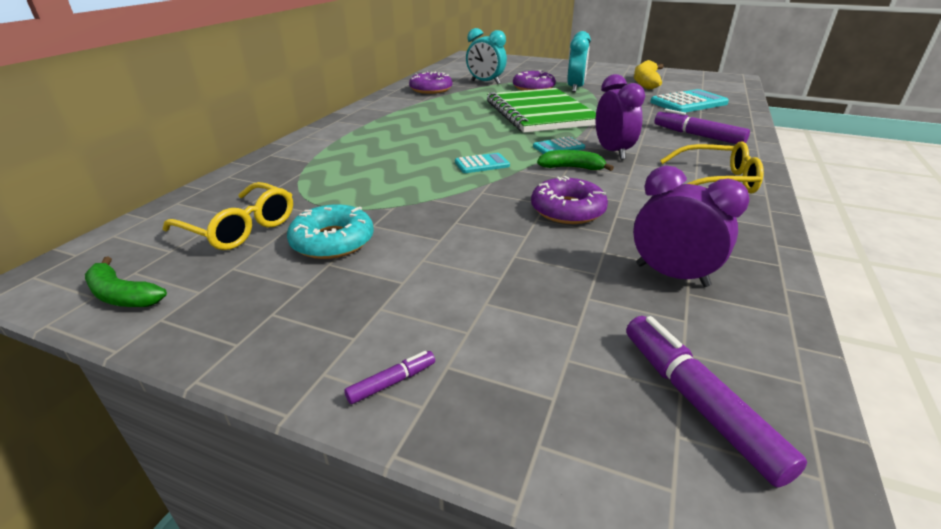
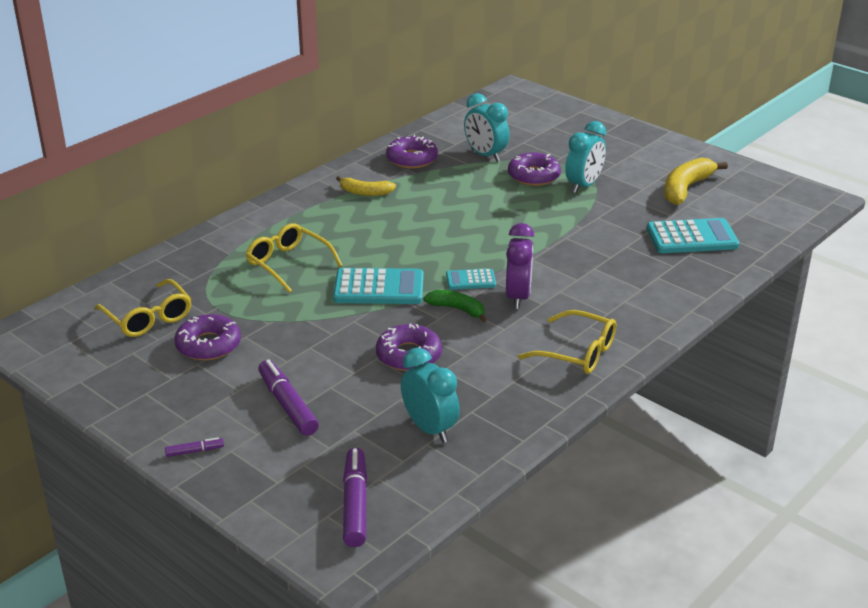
camera: 20 degrees right, 0 degrees up
(122, 295) = (60, 359): green banana -> none
(332, 241) = (208, 345): turquoise donut -> purple donut
(377, 160) = (288, 264): none -> yellow glasses
(410, 109) = (365, 192): none -> yellow banana
(482, 164) = (379, 288): turquoise calculator -> turquoise calculator, size x1.82
(540, 113) = (500, 224): green notebook -> none
(671, 275) = (429, 429): purple clock -> turquoise clock
(698, 136) = (634, 292): purple marker -> purple marker (288, 405)

